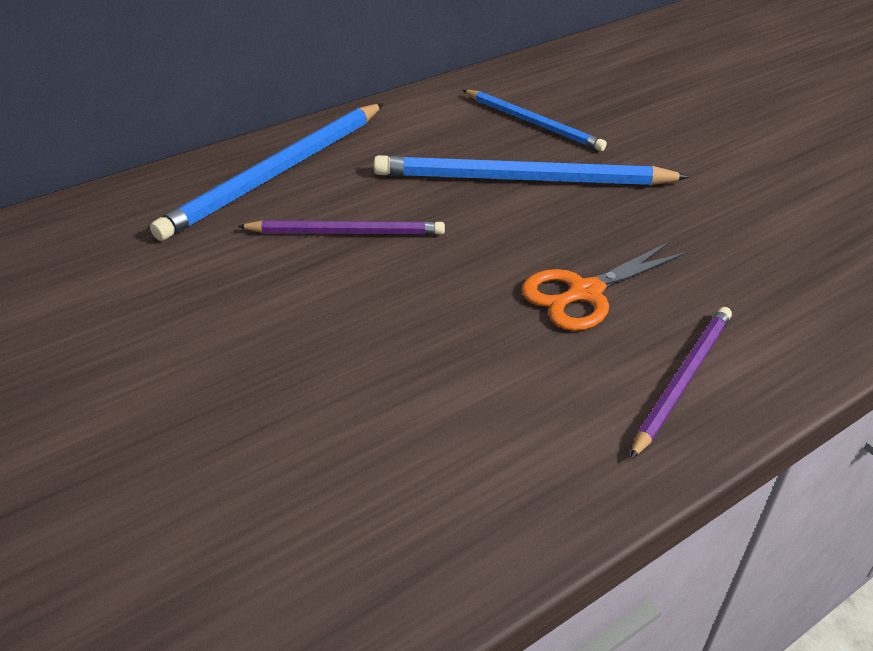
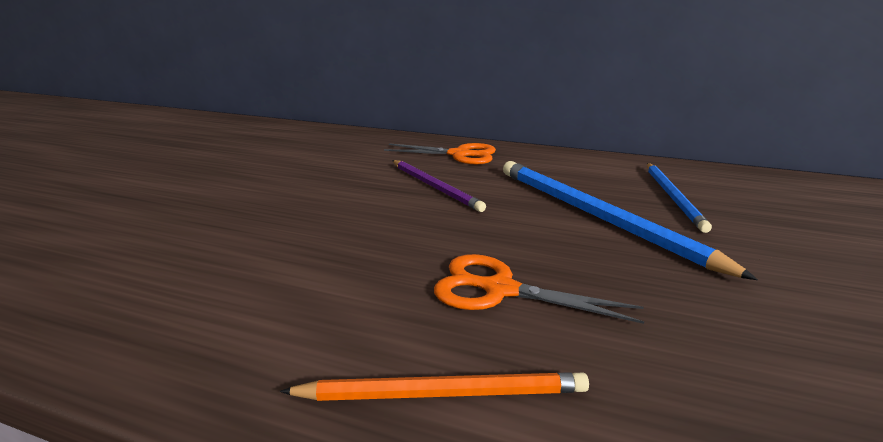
camera: 55 degrees right, 15 degrees down
(276, 173) = (459, 154): blue pencil -> orange scissors
(683, 380) = (443, 393): purple pencil -> orange pencil

